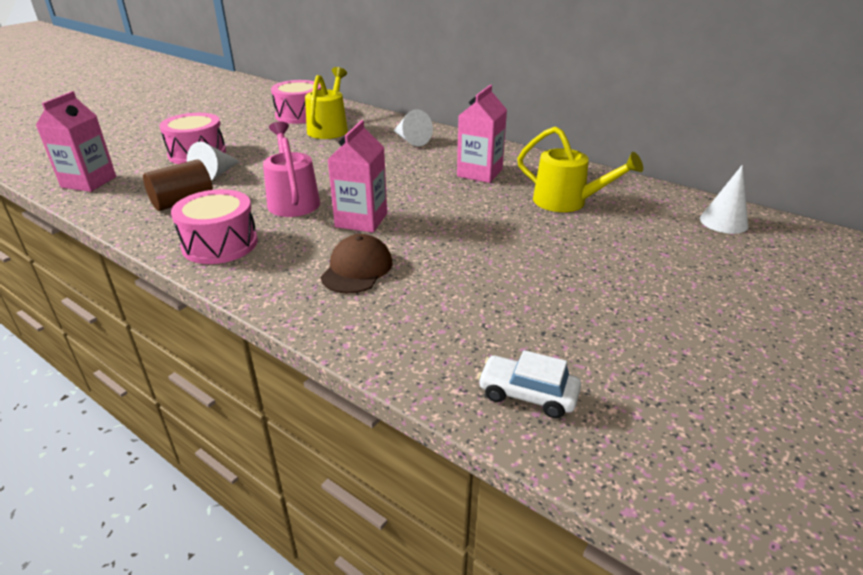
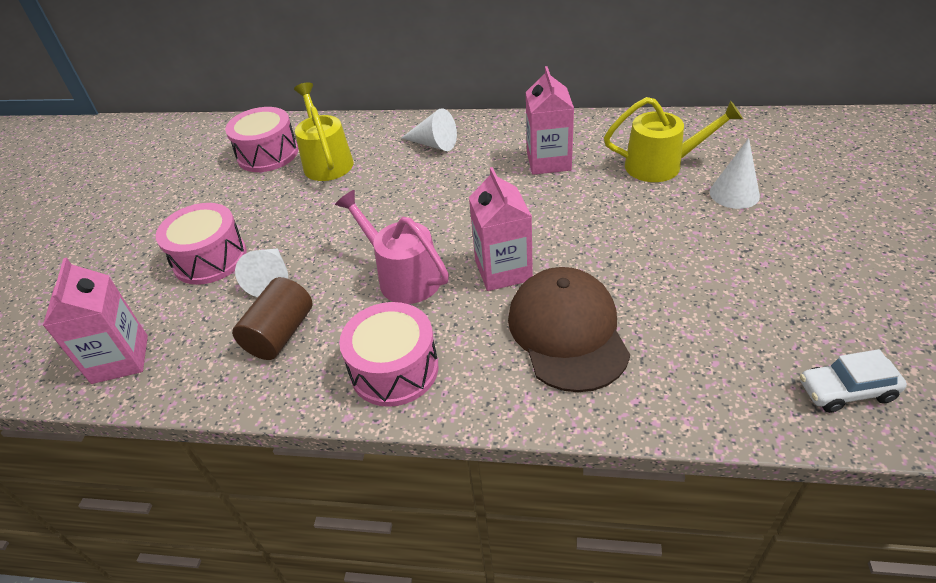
camera: 25 degrees left, 10 degrees up
(357, 269) = (567, 332): brown cap -> brown cap, size x1.57
(723, 222) = (801, 136): white cone -> white cone (734, 193)

